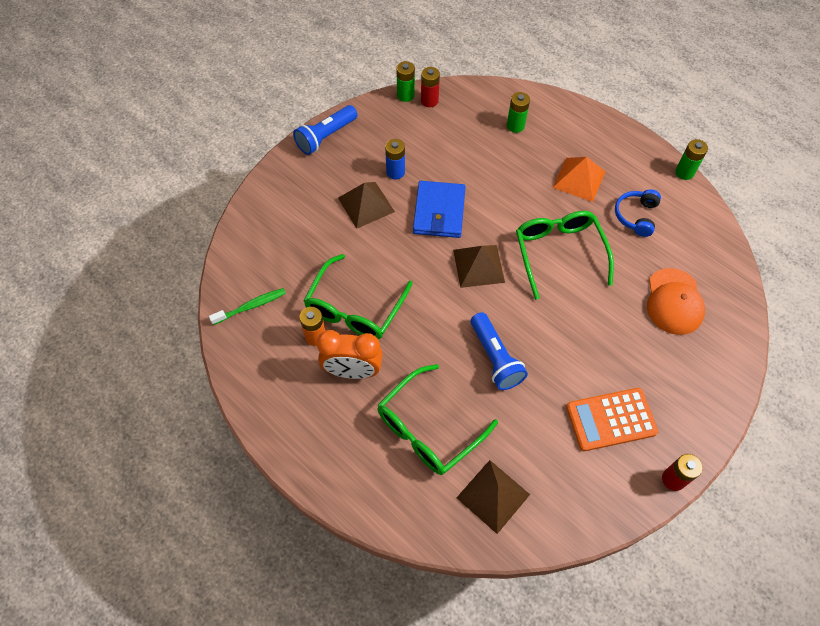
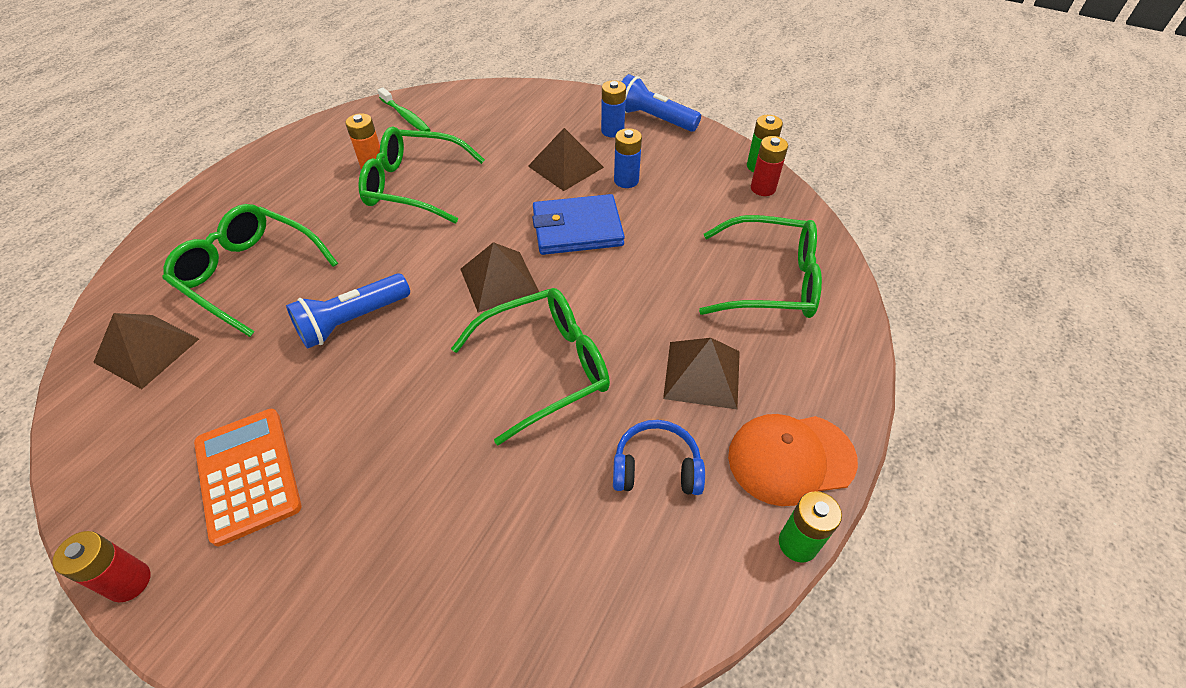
camera: 75 degrees right, 10 degrees down
(331, 166) = (612, 131): none -> blue battery
(352, 371) = (329, 200): orange clock -> none
(515, 126) = (770, 281): green battery -> green glasses
(579, 179) = (702, 374): orange pyramid -> brown pyramid
(674, 301) = (484, 551): orange cap -> orange cap (791, 458)

